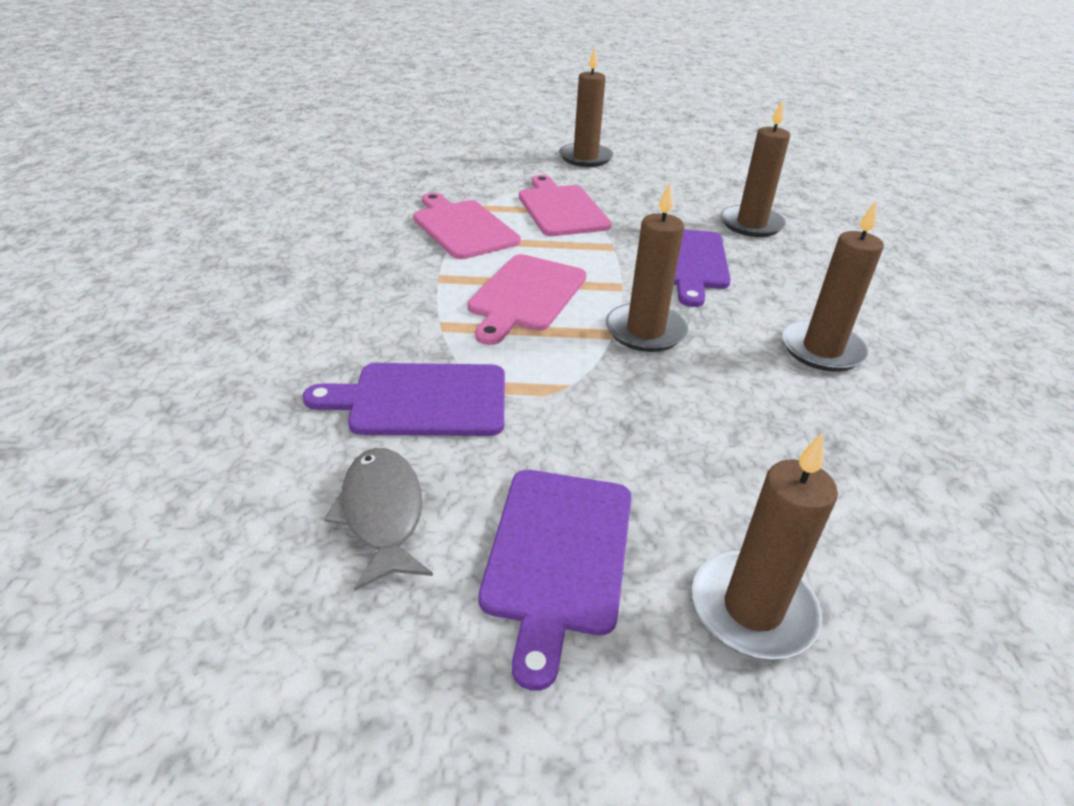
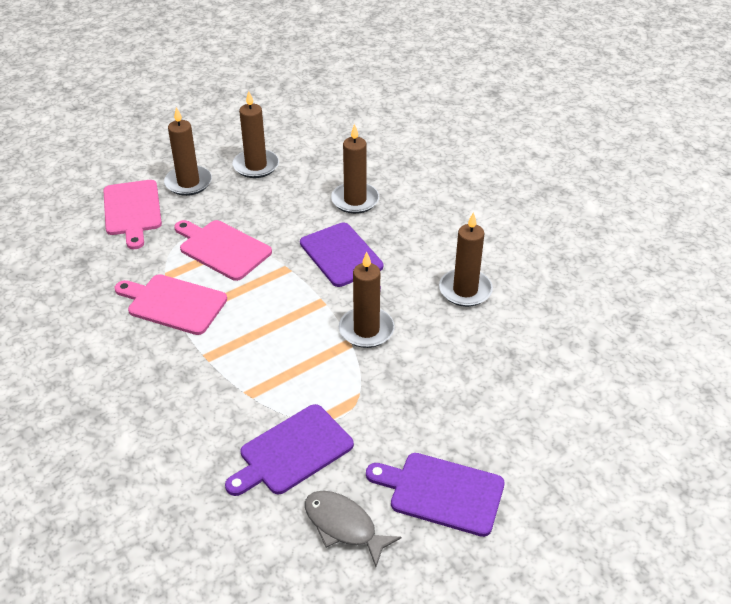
camera: 35 degrees left, 5 degrees up
(526, 296) = (274, 341): pink cutting board -> pink cutting board (132, 211)
(558, 556) = (441, 492): purple cutting board -> purple cutting board turned 135 degrees clockwise
(752, 609) = (536, 464): brown candle -> brown candle (256, 166)

